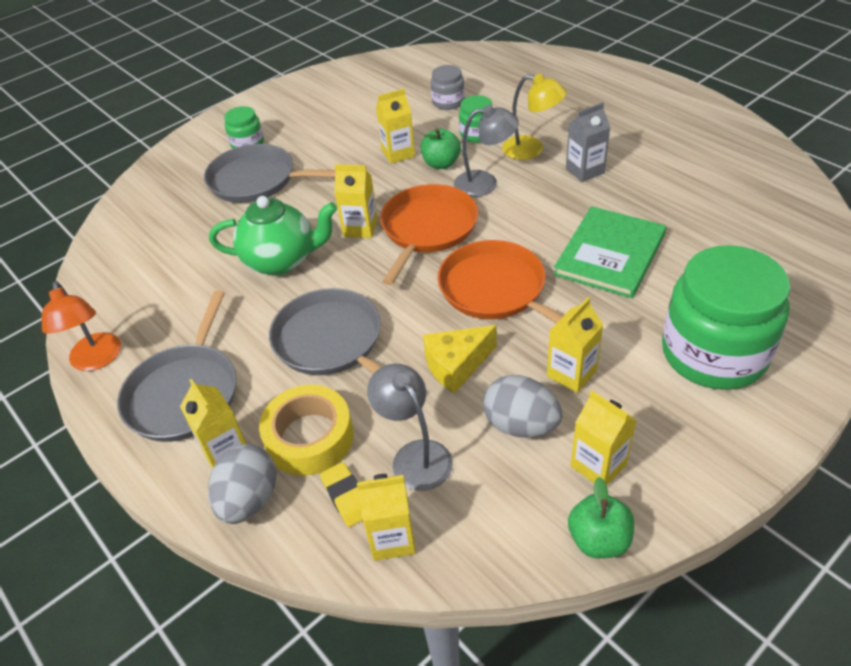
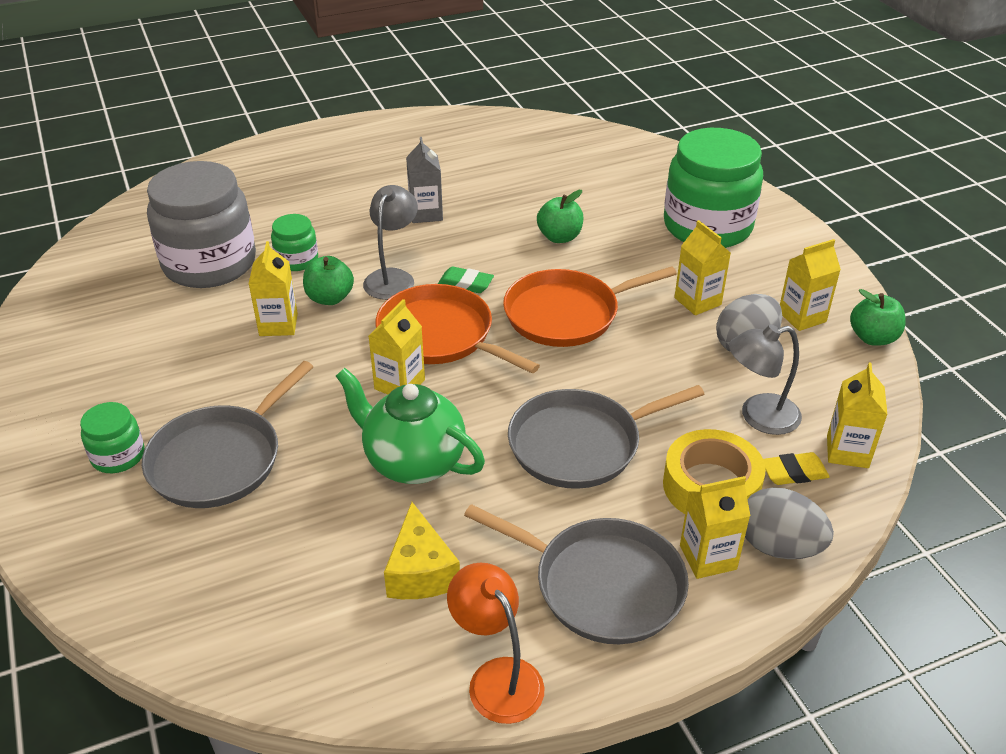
camera: 75 degrees left, 5 degrees down
(97, 360) = (497, 677): orange lamp -> orange lamp turned 120 degrees counterclockwise
(282, 260) = (413, 462): green teapot -> green teapot turned 75 degrees counterclockwise
(448, 102) = (209, 263): grey jar -> grey jar, size x2.17
(456, 365) = (657, 364): yellow cheese -> yellow cheese (420, 571)
(502, 221) = (465, 284): none -> green eraser
(531, 150) = (361, 233): yellow lamp -> none
(610, 254) = (559, 237): green book -> green apple

